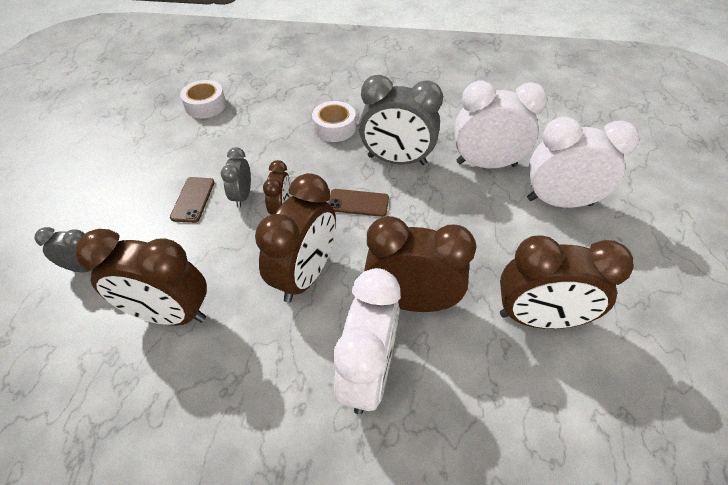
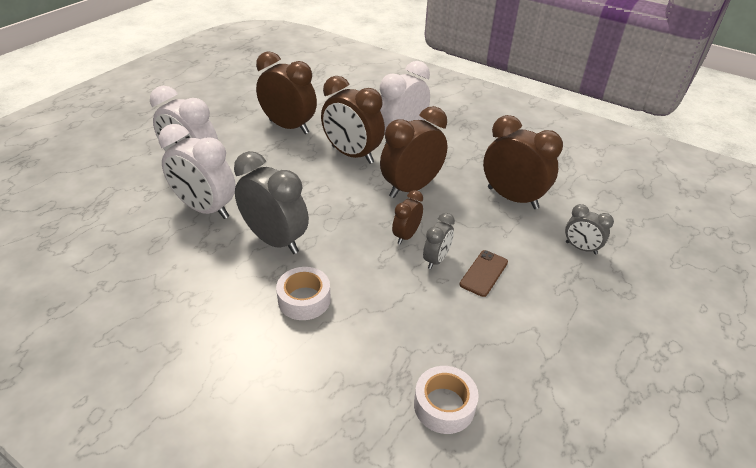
camera: 155 degrees left, 10 degrees down
(358, 203) = (340, 218): brown phone -> none

